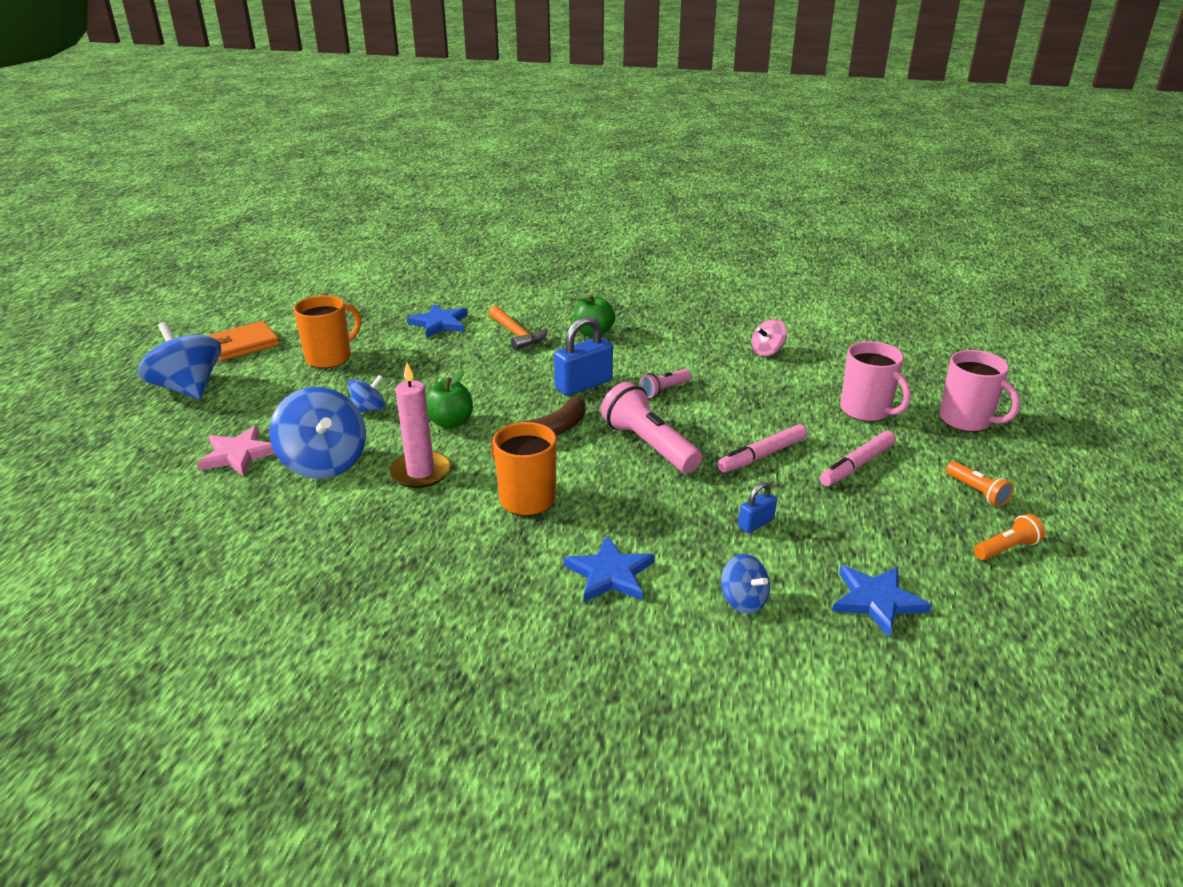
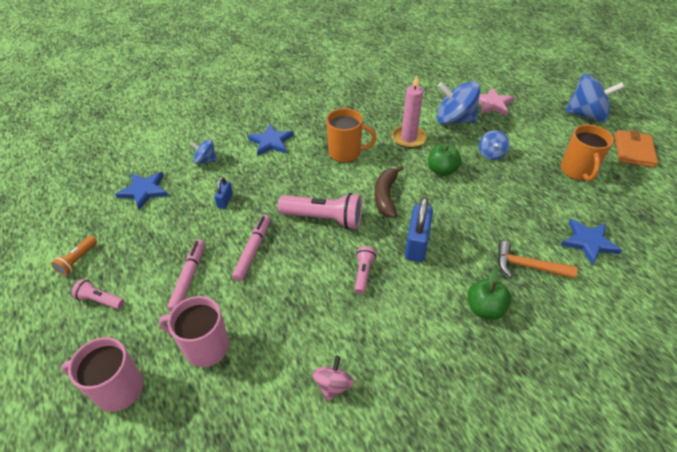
camera: 140 degrees right, 15 degrees up
(977, 492) = (100, 300): orange flashlight -> pink flashlight

